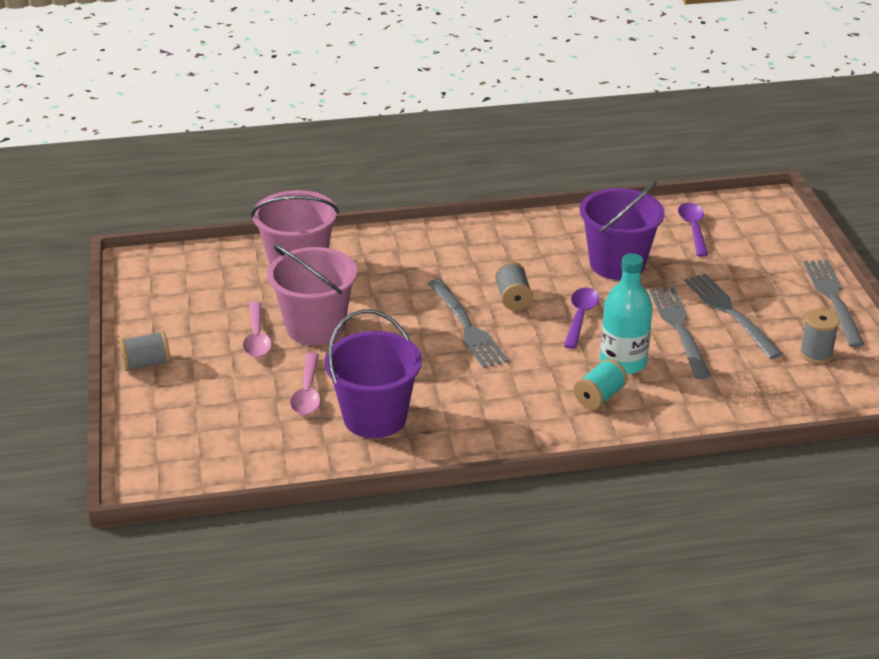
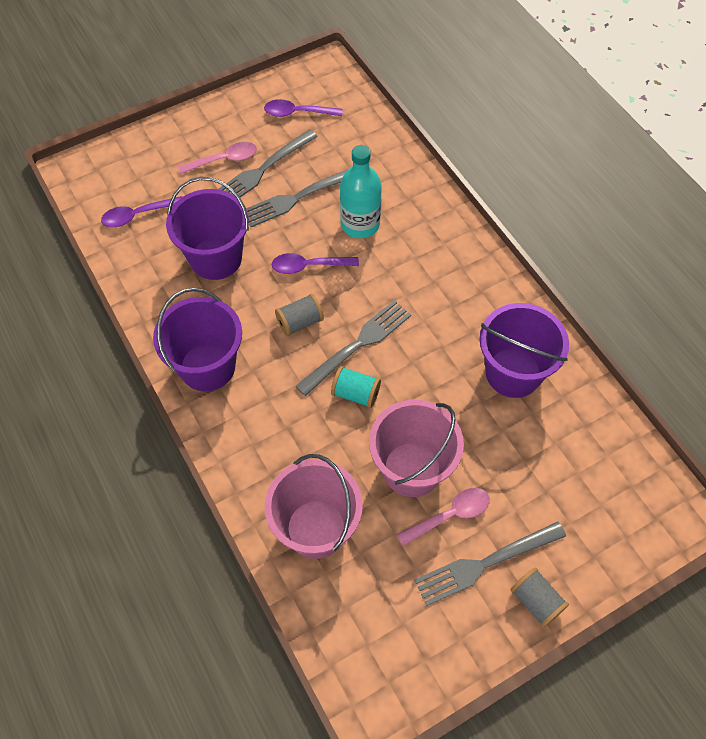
camera: 110 degrees left, 25 degrees up
(307, 392) = (507, 437): pink spoon -> pink spoon (224, 160)
(492, 240) = (207, 366): none -> purple bucket
(599, 397) = (411, 229): turquoise spool -> turquoise spool (356, 394)
(816, 354) = (297, 113): grey spool -> purple spoon
(832, 298) = (217, 112): grey fork -> grey fork (484, 564)

